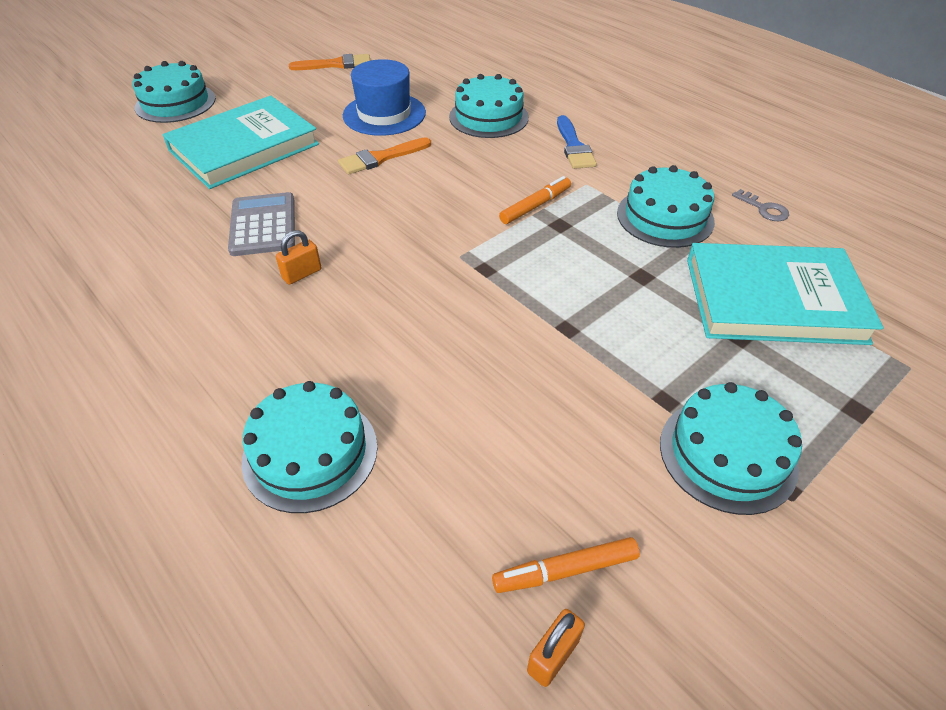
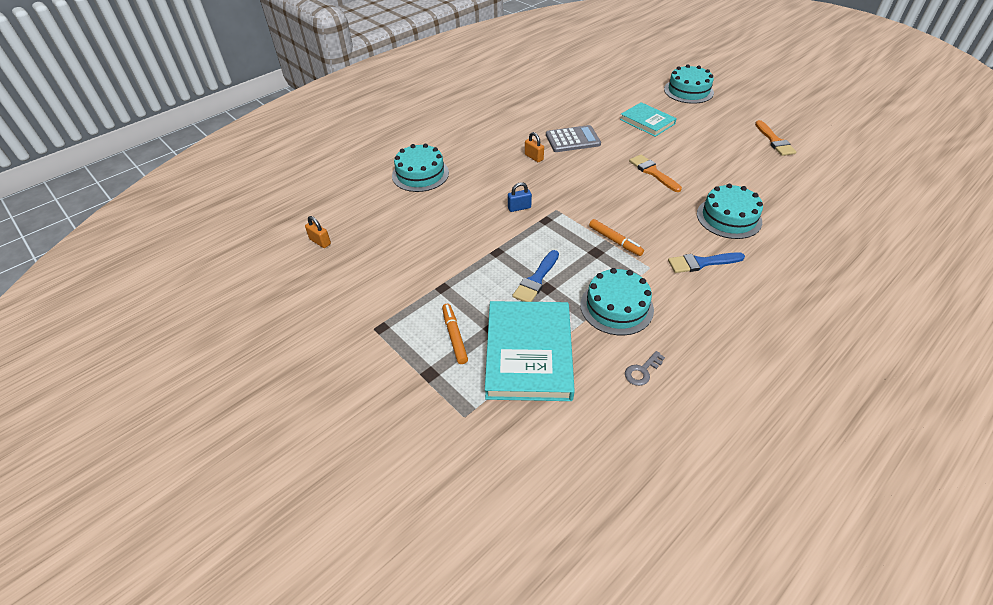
camera: 90 degrees right, 0 degrees up
(244, 147) = (647, 122): turquoise book -> turquoise book, size x0.60
(384, 114) = (710, 169): blue hat -> none
(450, 298) = (519, 208): none -> blue padlock
(565, 570) = (353, 246): orange marker -> orange marker (454, 336)
(626, 286) = (536, 279): none -> blue brush
(727, 454) = (404, 307): turquoise cake -> none

